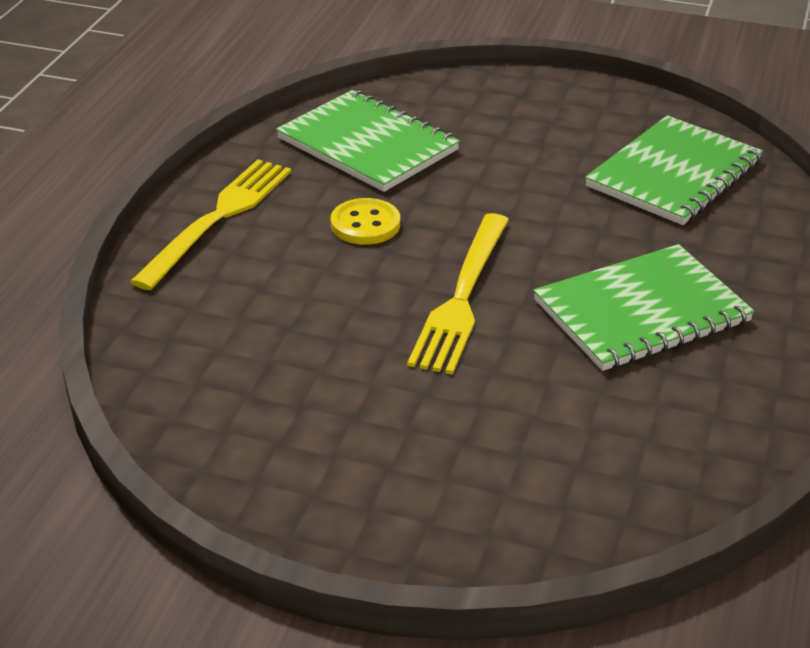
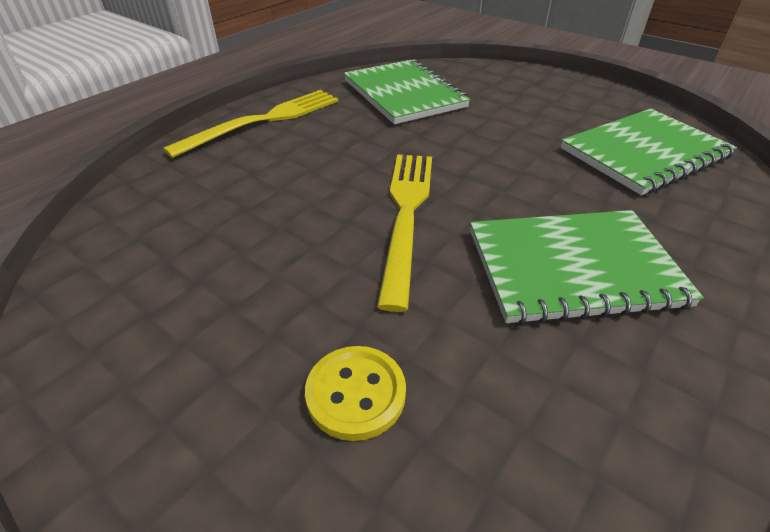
camera: 20 degrees right, 5 degrees up
(365, 224) = (365, 144): yellow button -> yellow button (356, 393)
(462, 296) = (406, 215): yellow fork -> yellow fork turned 150 degrees clockwise

